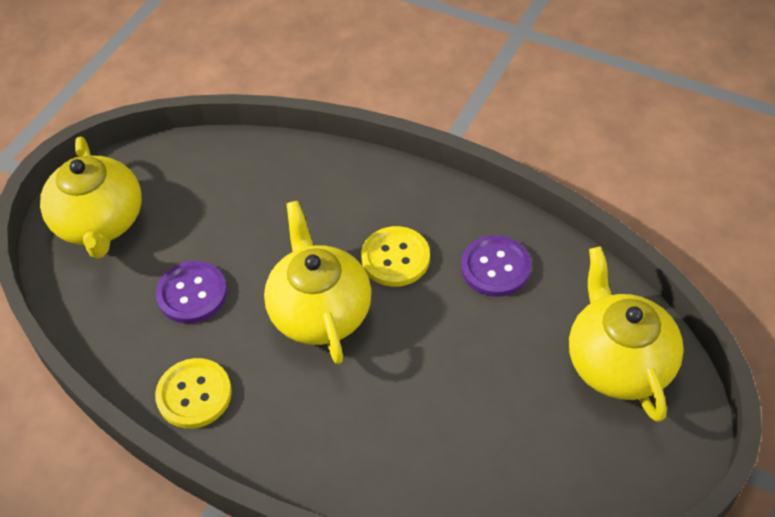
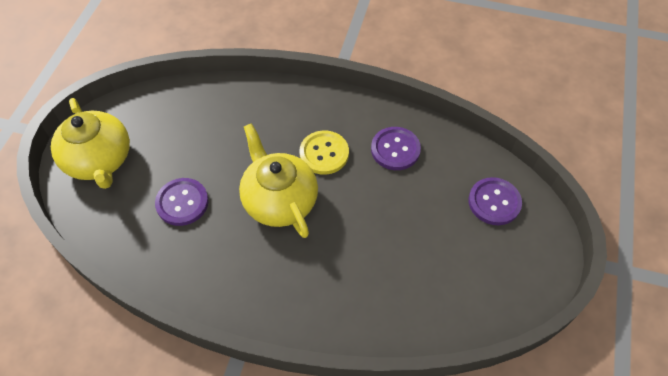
camera: 15 degrees left, 5 degrees up
(194, 394) = (201, 277): yellow button -> none
(618, 362) = (494, 202): yellow teapot -> purple button

